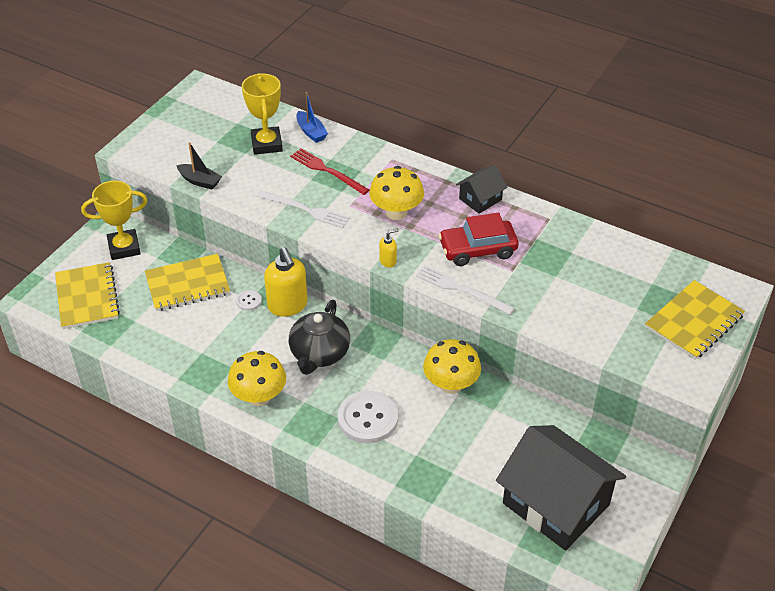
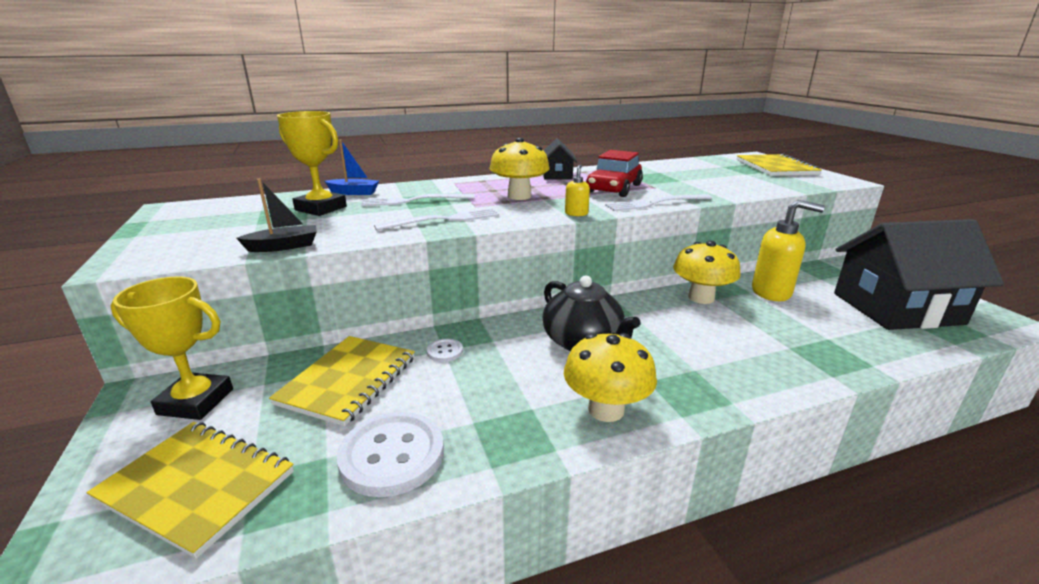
camera: 50 degrees left, 20 degrees down
(124, 248) = (196, 402): yellow trophy -> yellow trophy turned 75 degrees clockwise
(288, 305) = (489, 332): yellow soap dispenser -> yellow soap dispenser (771, 292)
(327, 171) = (414, 201): red fork -> white fork
(368, 418) = (712, 353): white button -> white button (392, 455)

